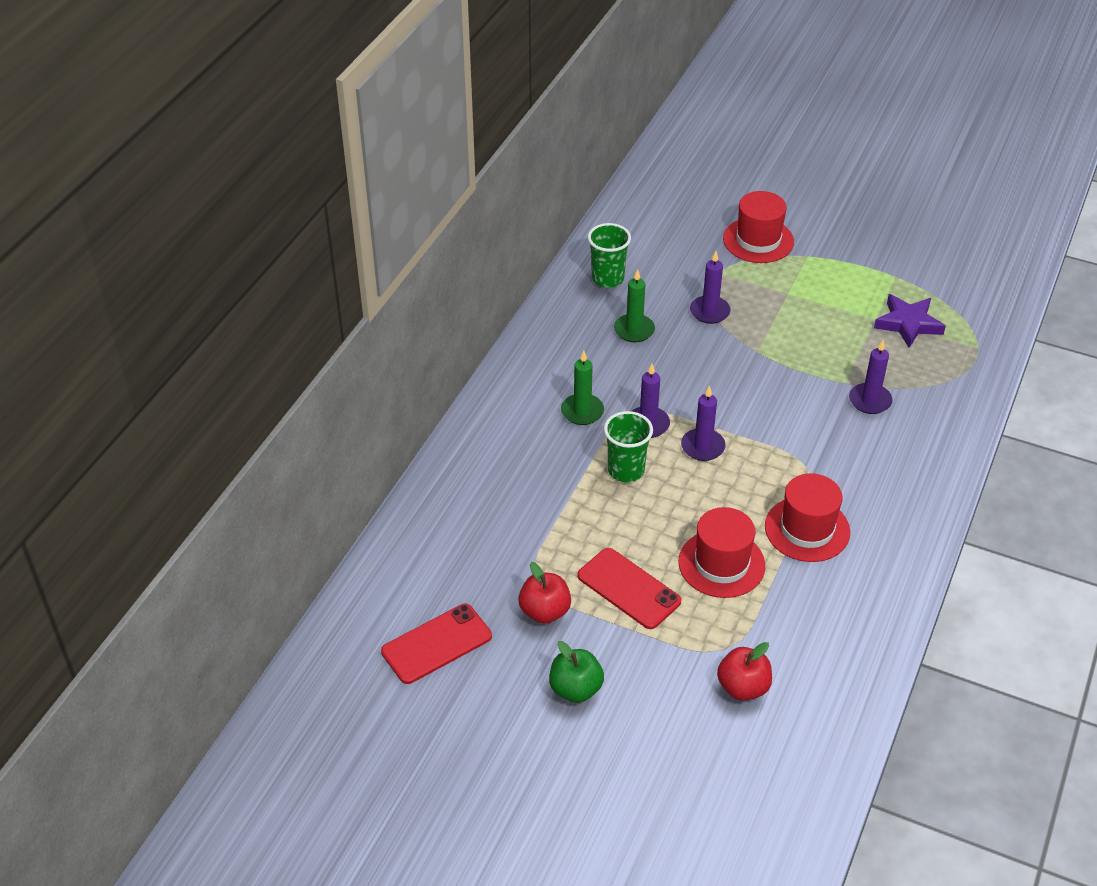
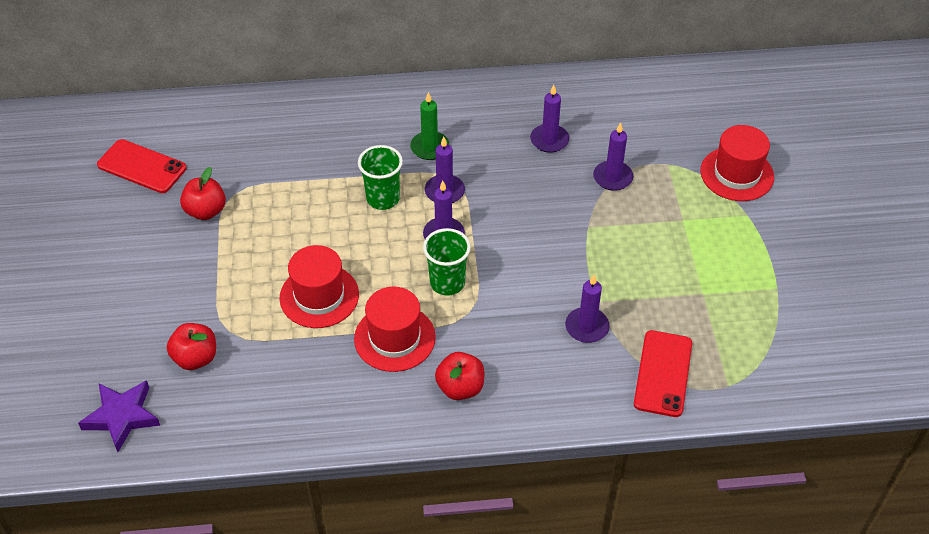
camera: 60 degrees right, 5 degrees up
(575, 689) = (140, 258): green apple -> none
(607, 278) = (599, 100): green cup -> green cup (447, 283)
(628, 589) = (257, 249): red phone -> red phone (663, 373)
(634, 330) = (549, 140): green candle -> purple candle
(890, 507) = (460, 387): none -> red apple
(908, 324) = (716, 320): purple star -> purple star (122, 416)

